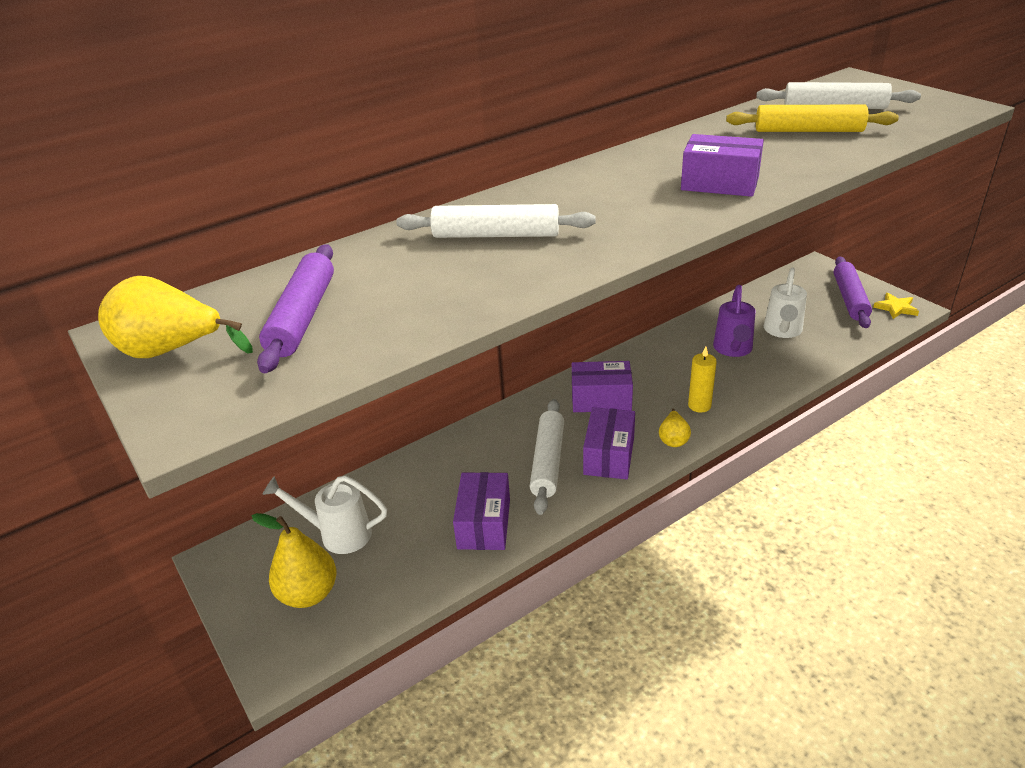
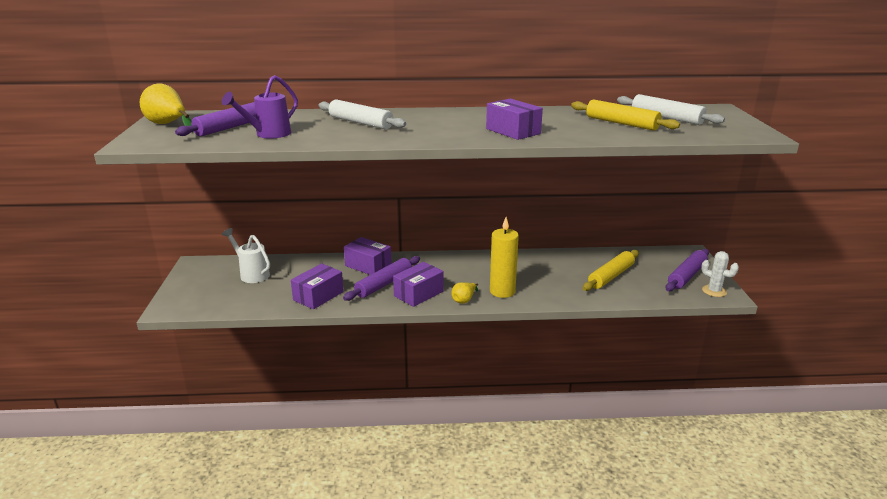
camera: 30 degrees right, 10 degrees down
(308, 594) = (212, 290): yellow pear -> none
(548, 462) = (384, 284): white rolling pin -> purple rolling pin
(601, 399) = (450, 269): purple box -> purple box (368, 266)
(699, 405) = (502, 291): yellow candle -> yellow candle, size x1.61
(733, 350) = (563, 274): purple watering can -> purple watering can (268, 134)
(782, 331) = (611, 276): white watering can -> yellow rolling pin
(896, 308) = (714, 291): yellow star -> white cactus

